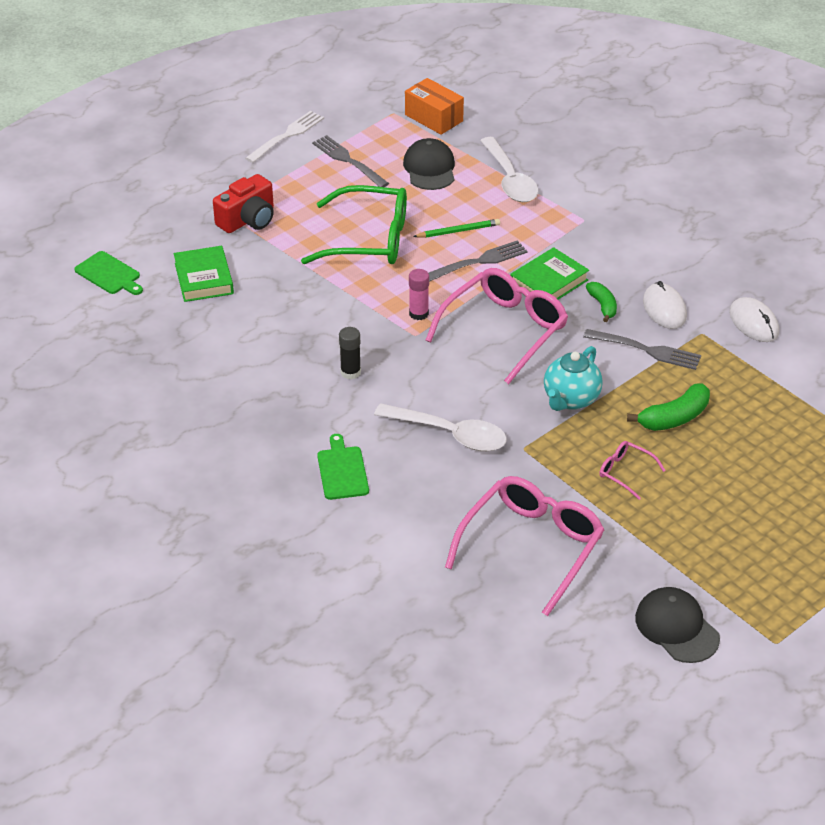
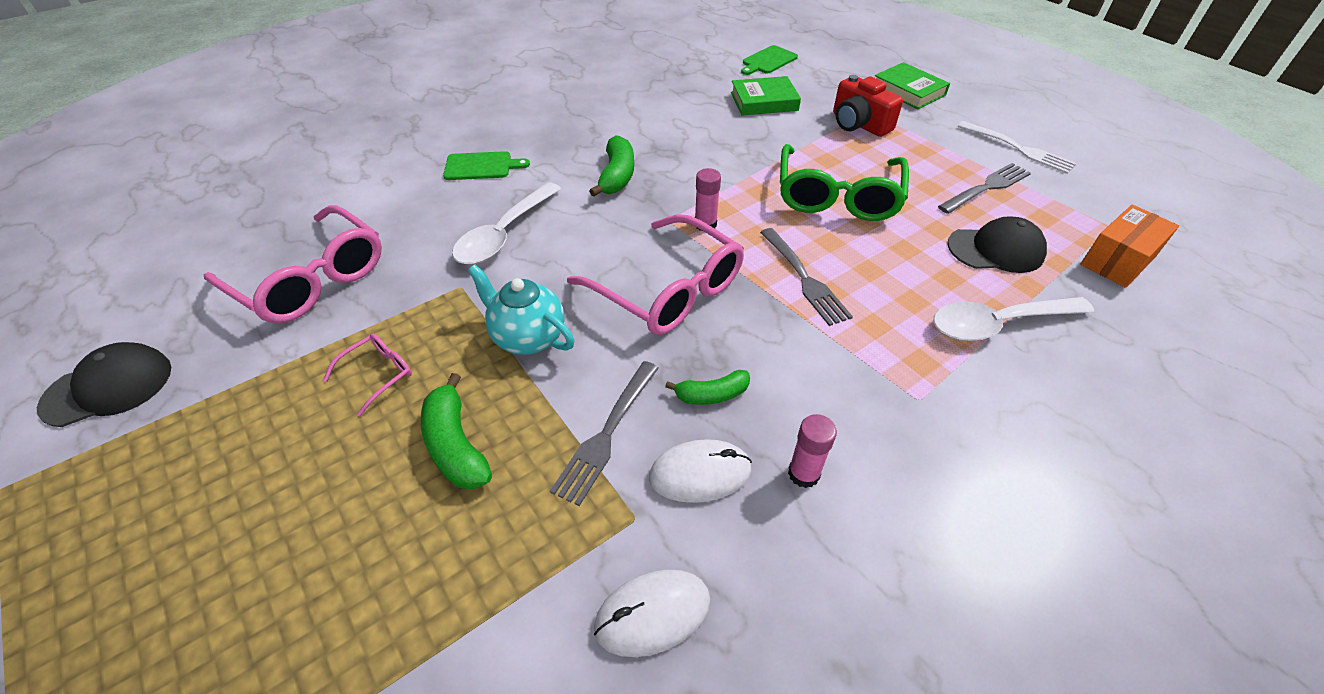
camera: 95 degrees right, 5 degrees up
(350, 372) = (617, 176): black glue stick -> green banana
(458, 231) = (865, 265): green pencil -> none
(549, 282) = (764, 341): green book -> green book (908, 91)
(652, 268) = (803, 473): none -> pink glue stick

